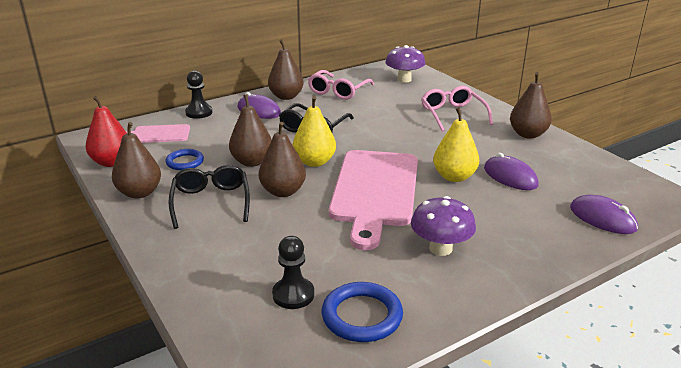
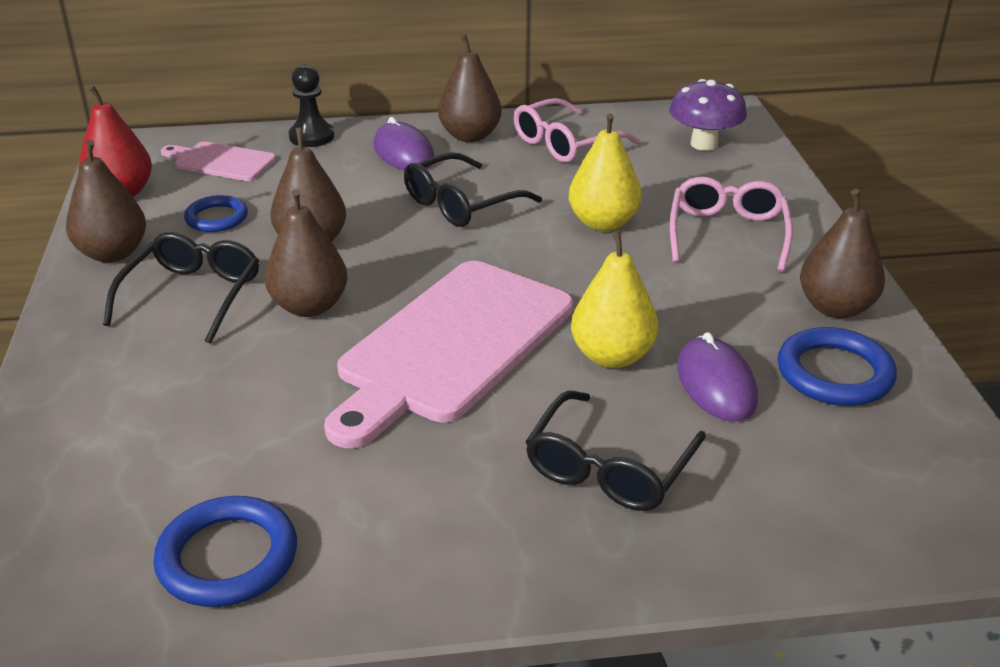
camera: 25 degrees right, 5 degrees up
(293, 294) = (165, 486): black pawn -> none
(314, 162) = (405, 267): yellow pear -> yellow pear (603, 223)
(440, 248) = (459, 483): purple mushroom -> none
(500, 222) = (610, 467): none -> black glasses
(553, 160) = (834, 373): none -> blue ring
(602, 218) = (815, 519): purple mouse -> none

